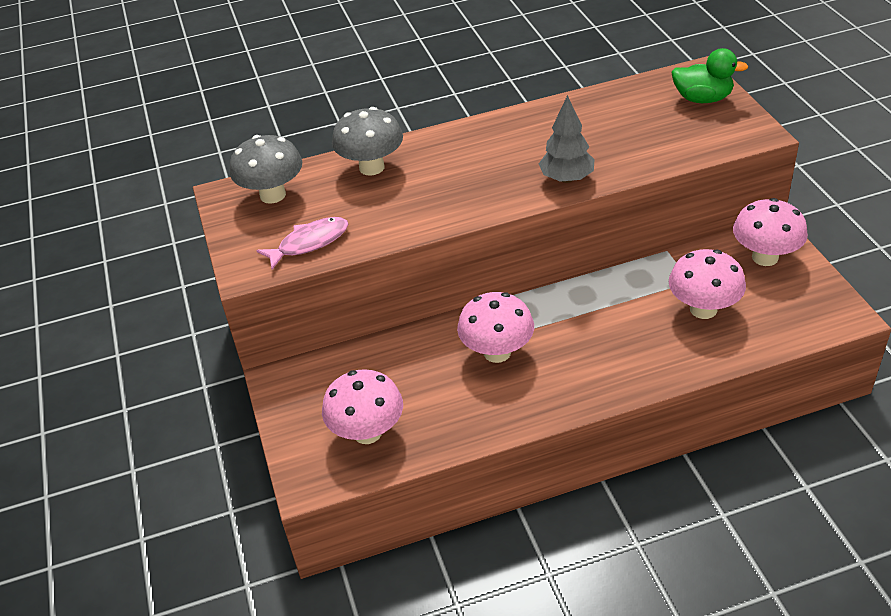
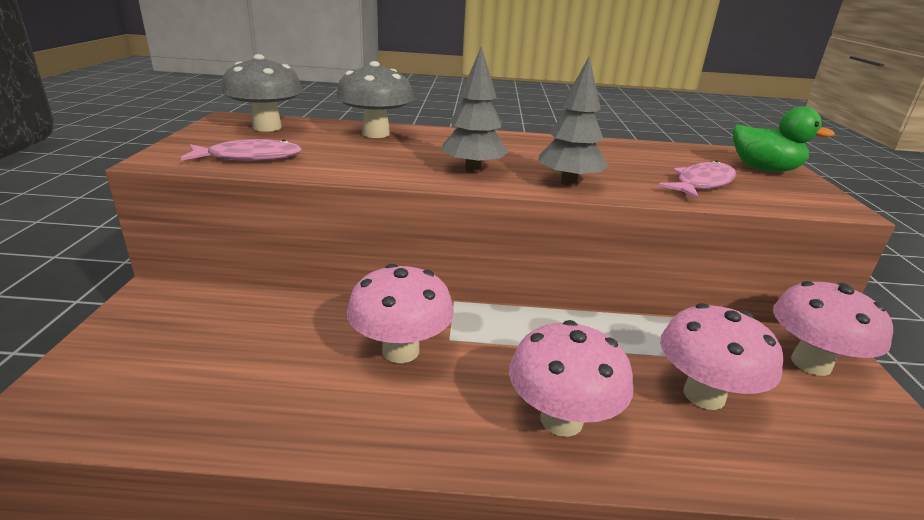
camera: 15 degrees right, 15 degrees down
(367, 432) = (166, 382): pink mushroom -> pink mushroom (561, 420)
(488, 190) = (472, 170): none -> grey tree
(661, 141) = (702, 184): none -> pink fish

